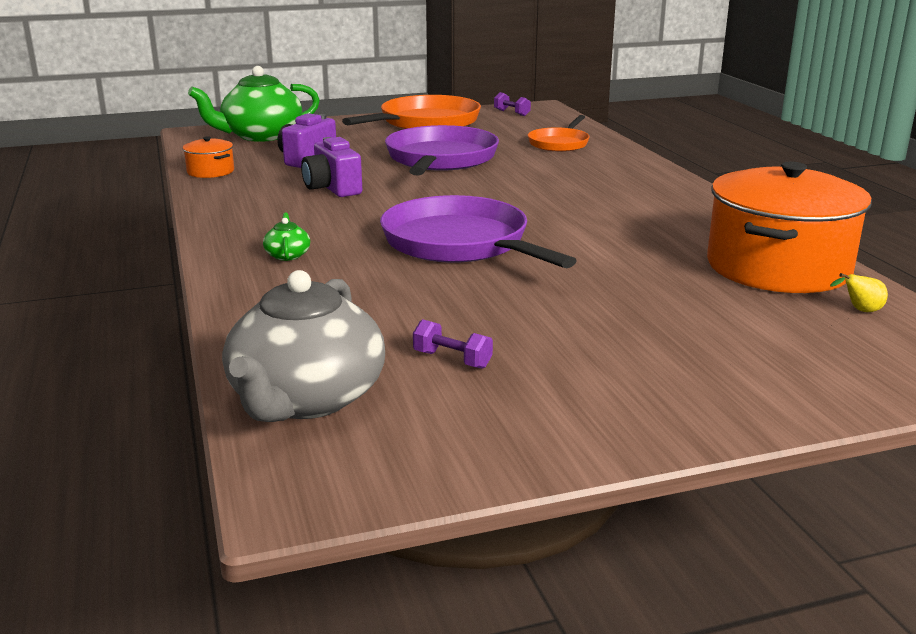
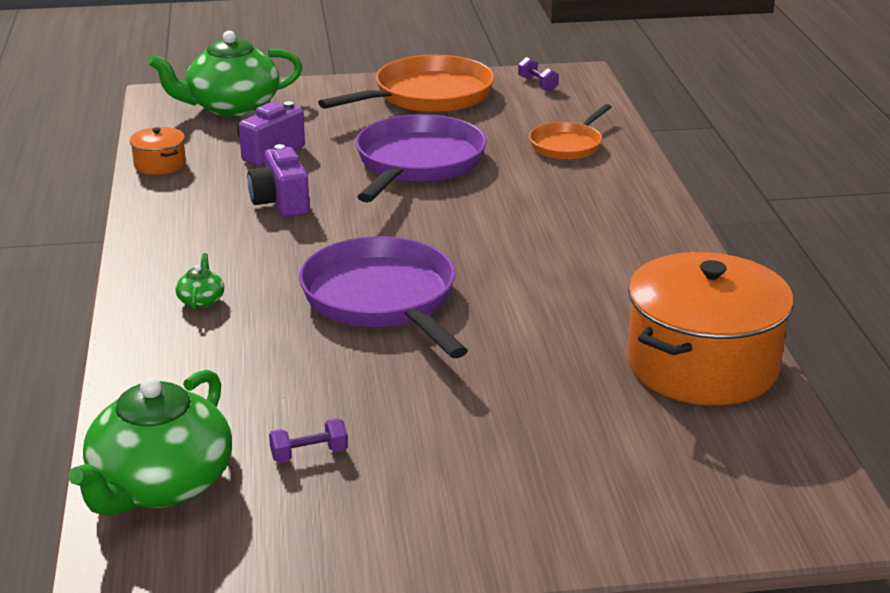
camera: 10 degrees right, 5 degrees up
(306, 399) = (159, 485): grey teapot -> green teapot
(452, 360) = (309, 454): purple dumbbell -> purple dumbbell turned 60 degrees counterclockwise
(860, 311) = (749, 434): yellow pear -> none

